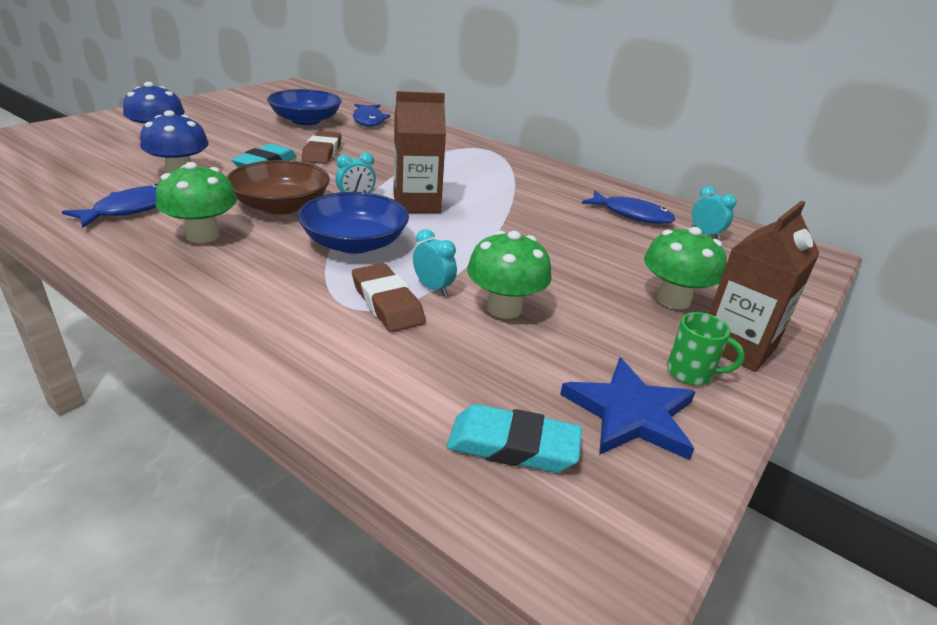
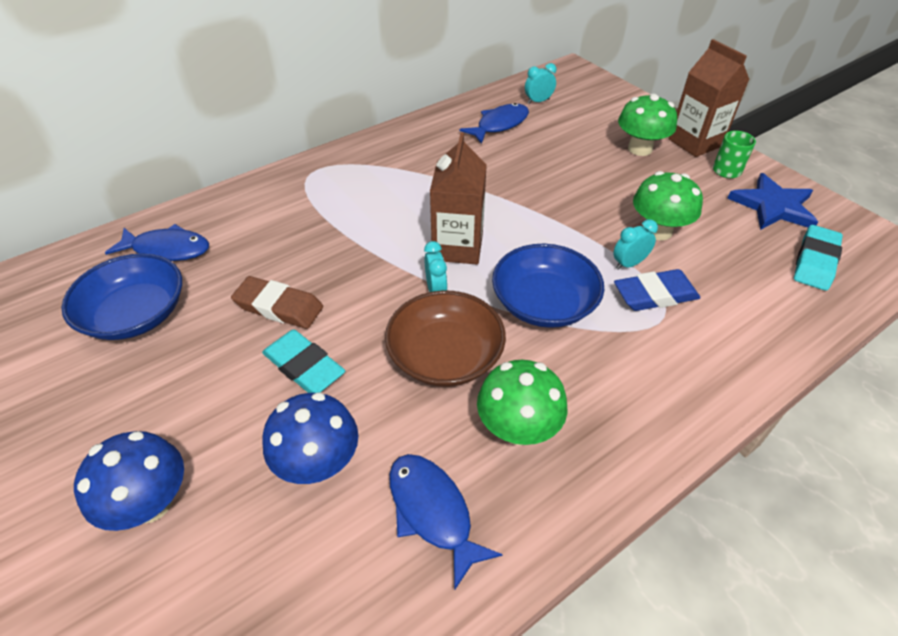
camera: 70 degrees left, 15 degrees up
(387, 303) = (655, 295): brown eraser -> blue eraser

